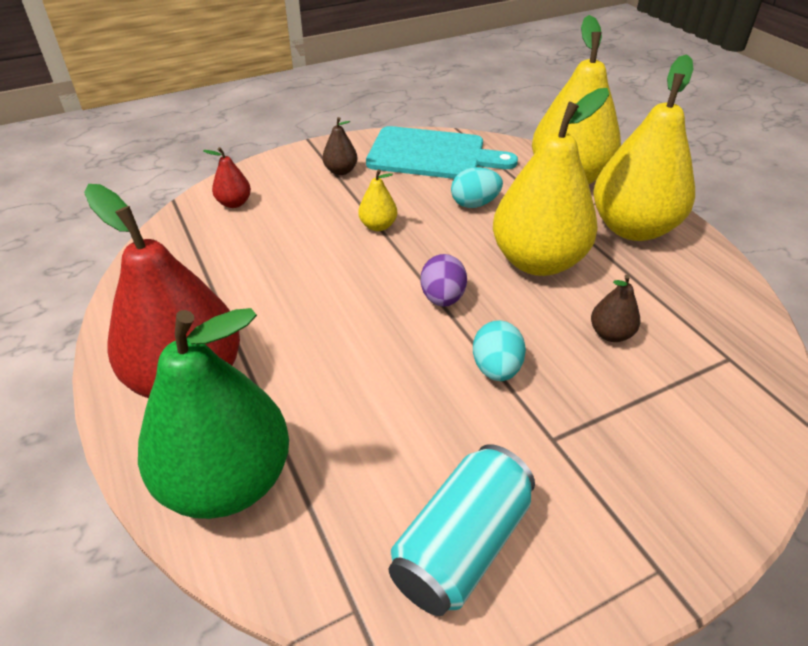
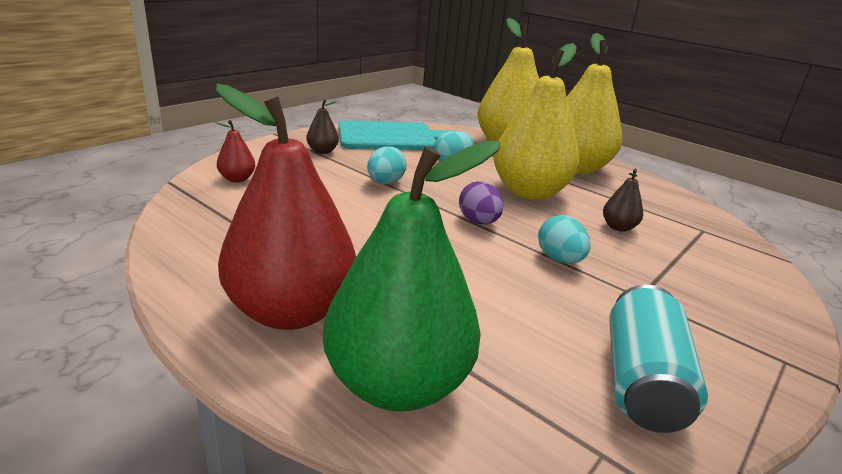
camera: 25 degrees left, 15 degrees down
(378, 226) = (385, 183): yellow pear -> turquoise egg

